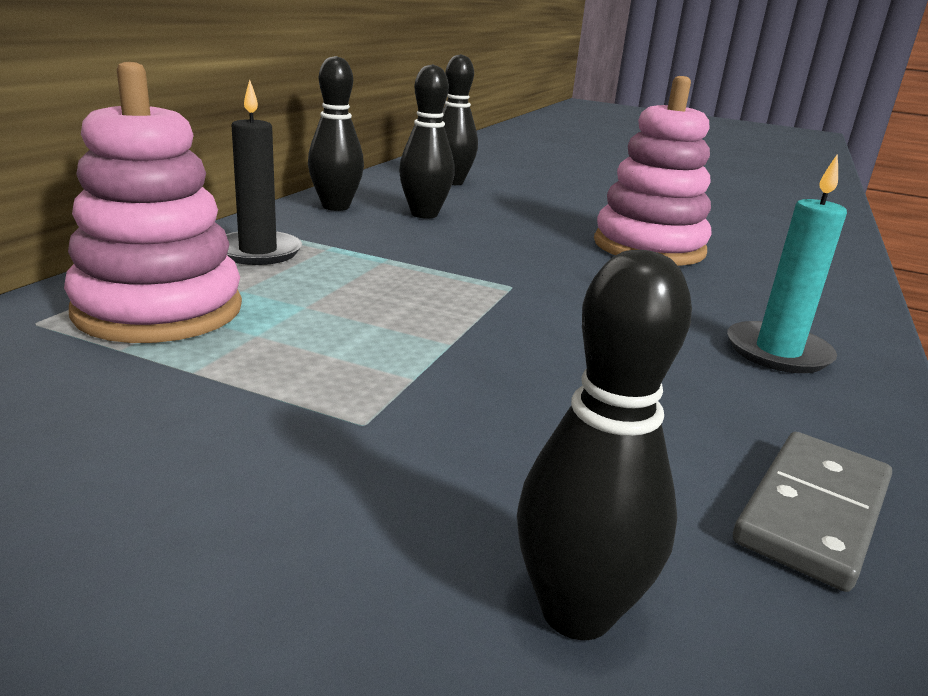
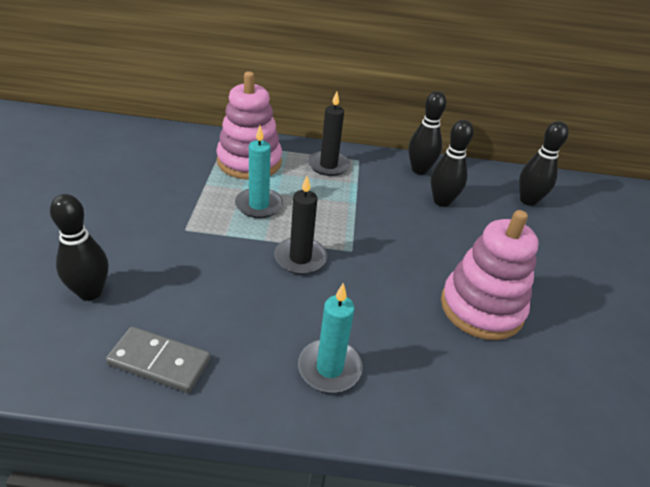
camera: 70 degrees right, 15 degrees up
(333, 328) = (259, 205): none -> turquoise candle
(518, 324) = (300, 258): none -> black candle

